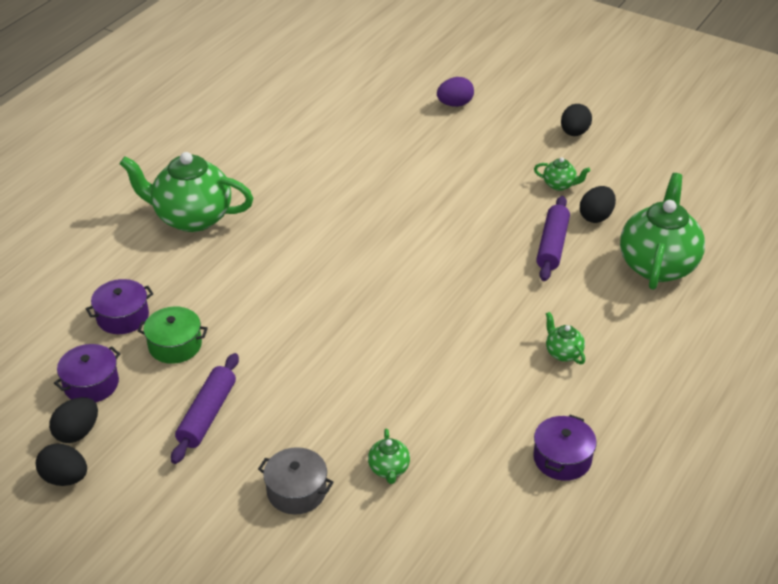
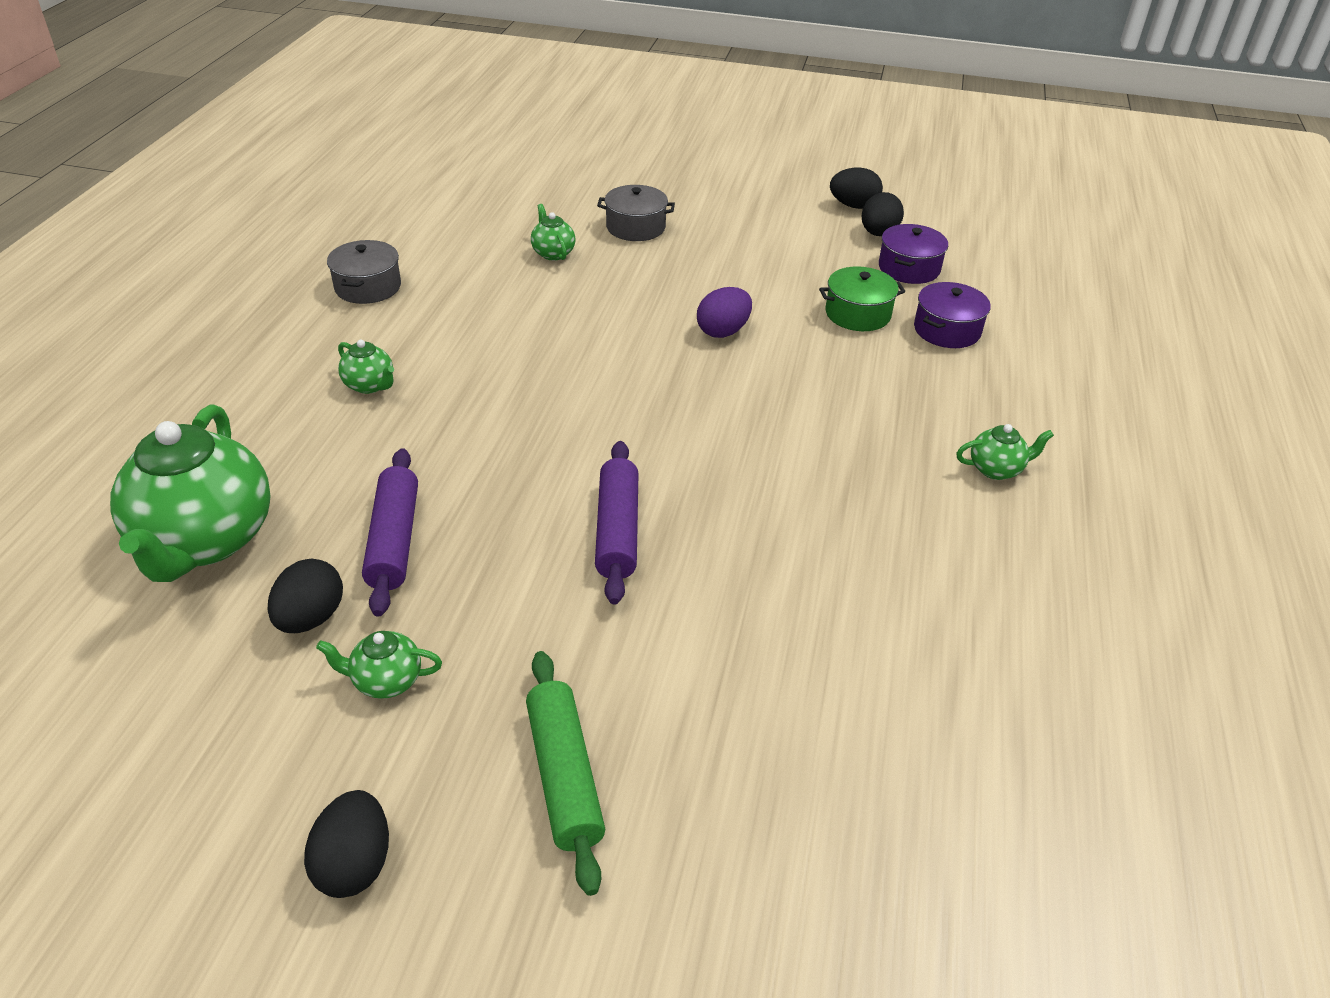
camera: 160 degrees right, 0 degrees up
(192, 217) = (996, 469): green teapot -> green teapot, size x0.43
(207, 415) = (766, 264): purple rolling pin -> purple rolling pin (617, 530)
(455, 104) = (683, 895): purple egg -> purple egg (723, 331)
(488, 141) = (564, 776): none -> green rolling pin
(562, 458) = (368, 287): purple pot -> grey pot

